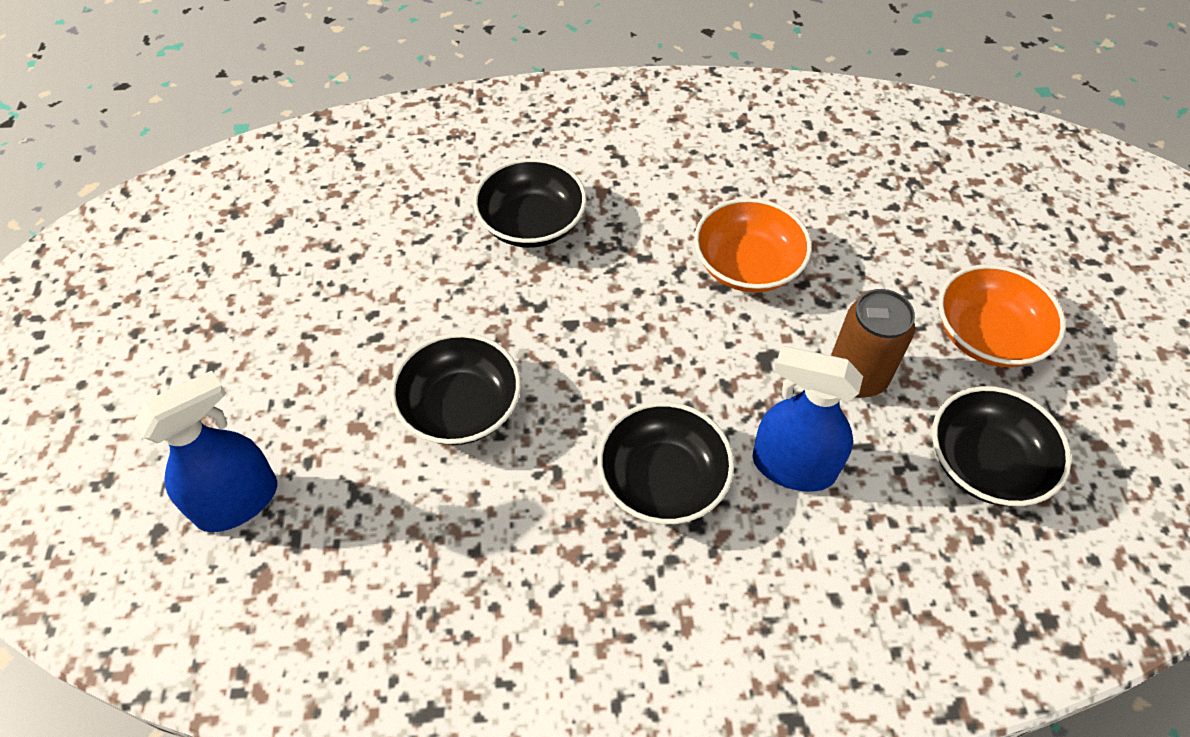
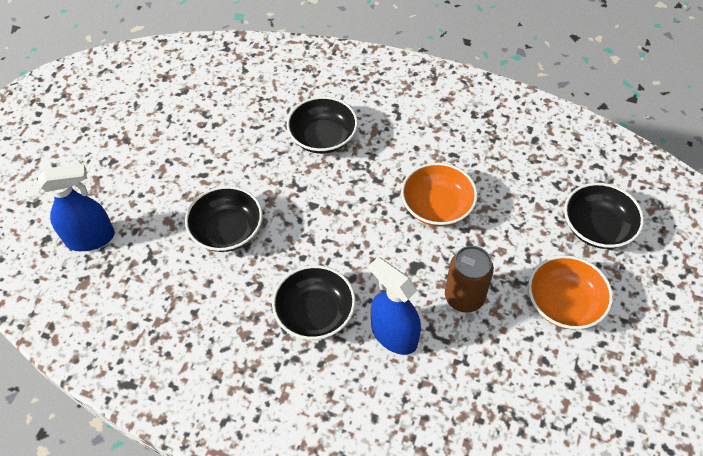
camera: 25 degrees right, 0 degrees up
(985, 463) = (513, 379): black bowl -> black bowl (597, 227)

